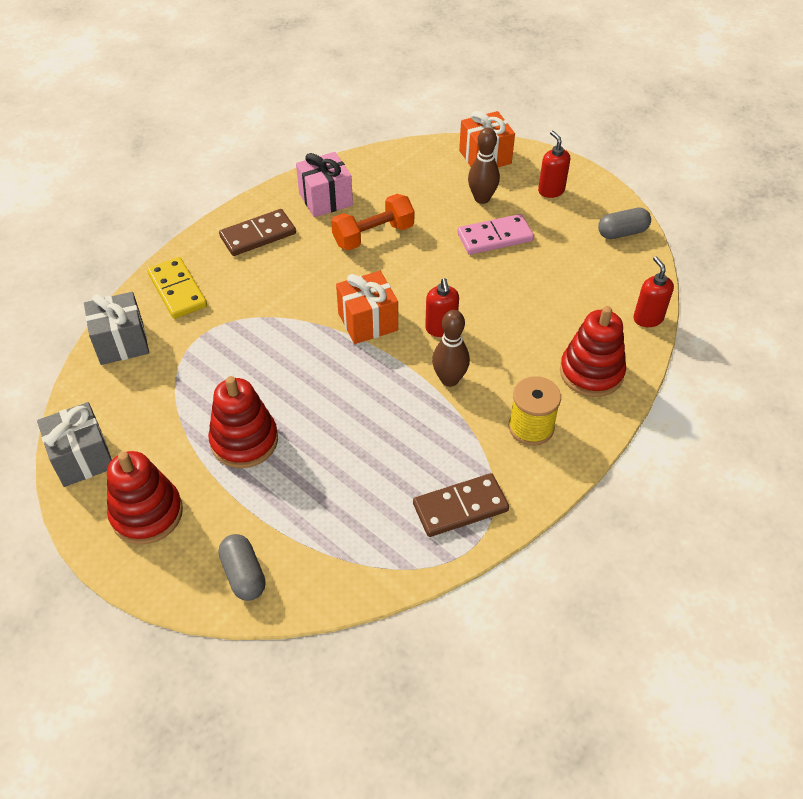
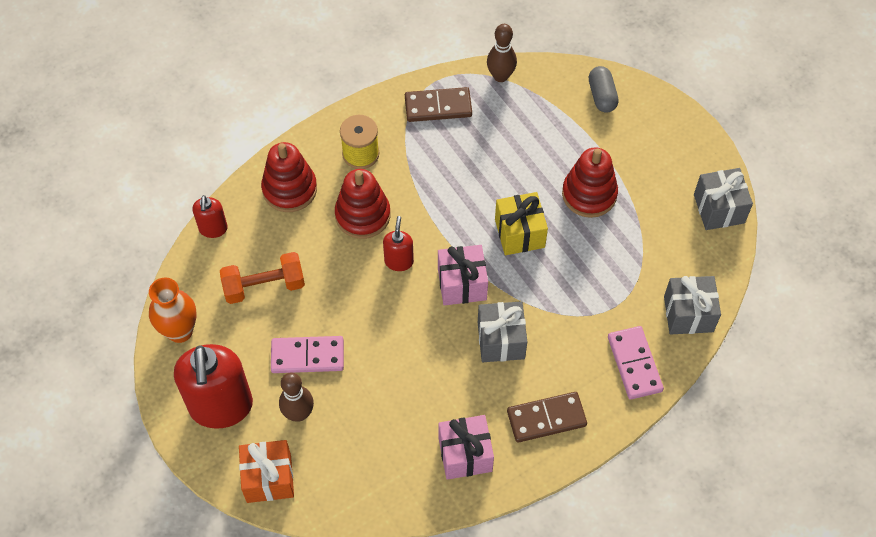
camera: 165 degrees left, 10 degrees up
(147, 513) = (668, 153): red stacking toy -> red stacking toy (363, 215)
(177, 290) = (634, 364): yellow domino -> pink domino
(314, 283) = (501, 340): none -> grey gift
(318, 382) = (519, 233): none -> yellow gift
(368, 322) = (462, 284): orange gift -> pink gift
(373, 235) = (428, 389): orange dumbbell -> orange dumbbell (264, 286)
(449, 379) = (409, 210): brown bowling pin -> brown bowling pin (500, 76)
(551, 190) = (221, 407): red soap dispenser -> red soap dispenser, size x2.07
(622, 232) = (180, 331): grey capsule -> orange vase

